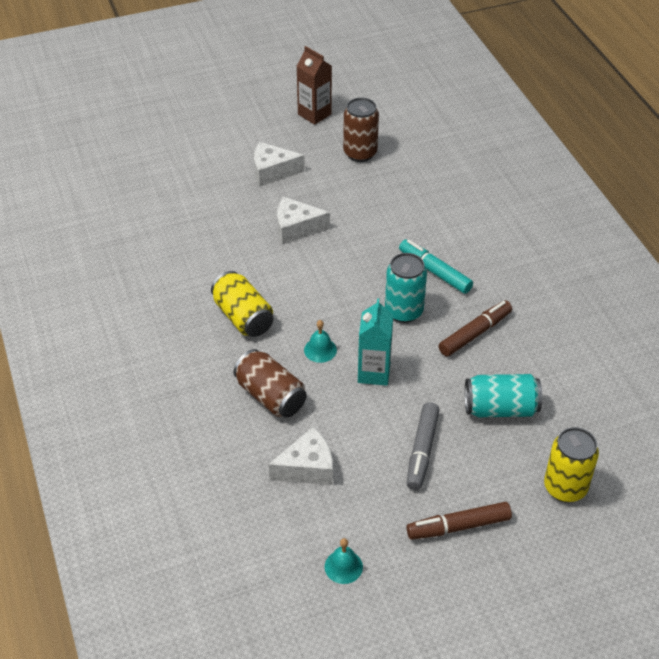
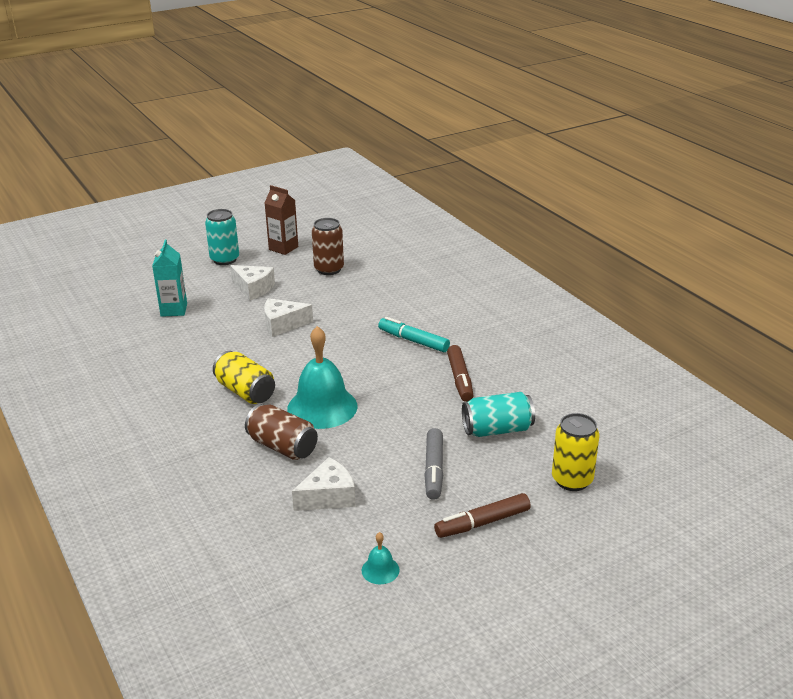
camera: 10 degrees left, 15 degrees down
(272, 171) = (253, 289): white cheese -> white cheese turned 135 degrees counterclockwise
(320, 350) = (322, 407): turquoise bell -> turquoise bell, size x2.28
(374, 373) = (375, 418): turquoise carton -> turquoise carton (174, 310)
(404, 311) = (392, 371): turquoise can -> turquoise can (225, 259)
(475, 333) = (460, 379): brown marker -> brown marker turned 135 degrees clockwise

